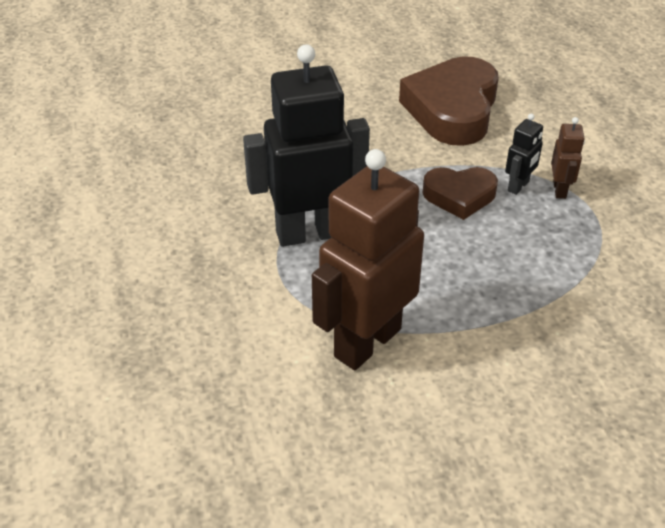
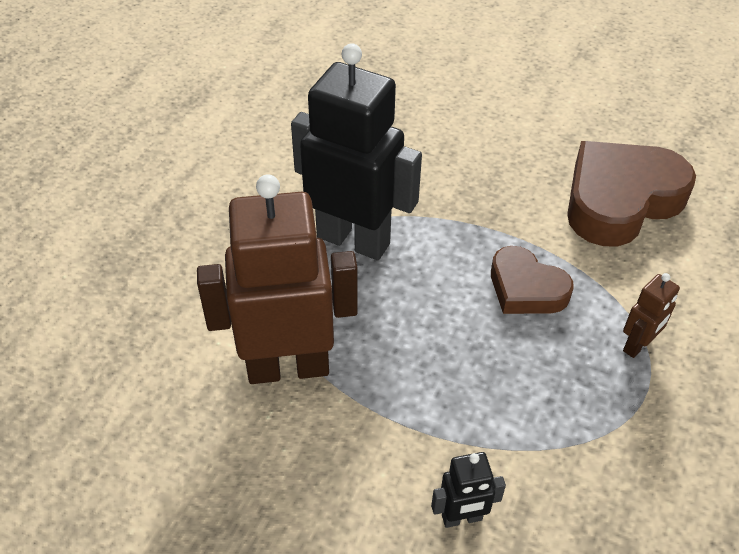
camera: 40 degrees right, 5 degrees up
(518, 186) = (597, 315): black robot -> black robot (462, 518)

